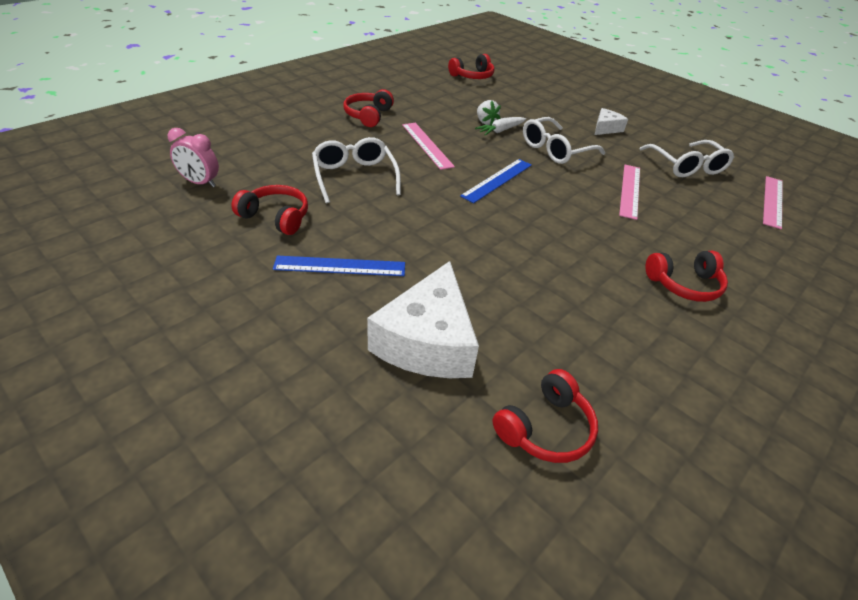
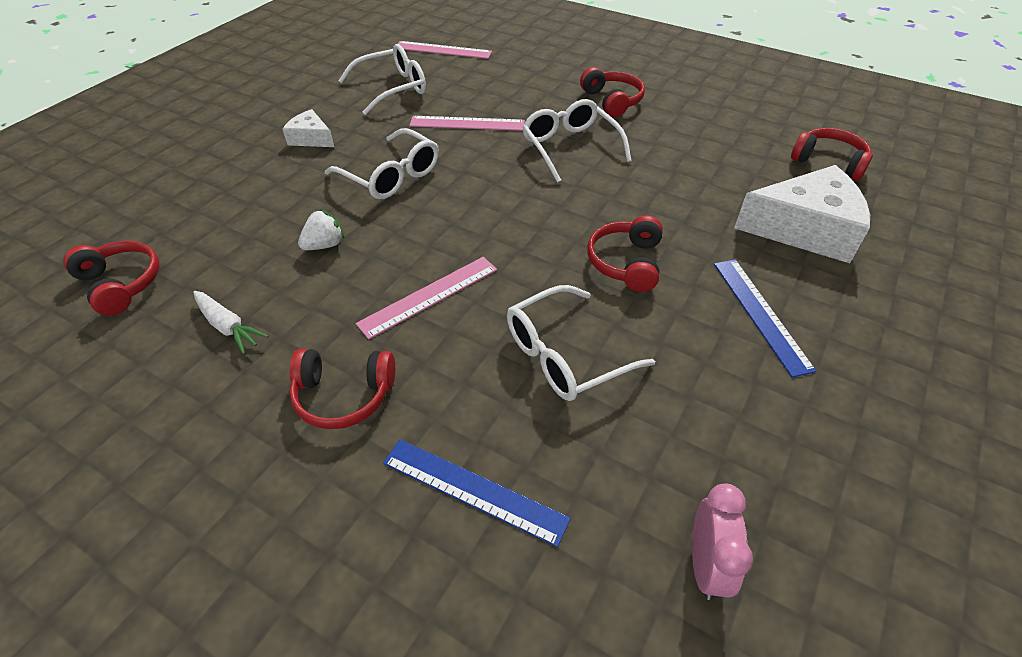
camera: 100 degrees left, 5 degrees up
(276, 217) = (719, 411): red headphones -> red headphones (626, 262)
(497, 180) = (497, 216): blue ruler -> blue ruler (474, 490)
(500, 131) = (351, 227): white carrot -> white carrot (228, 327)
(589, 234) = (570, 147): none -> white glasses

